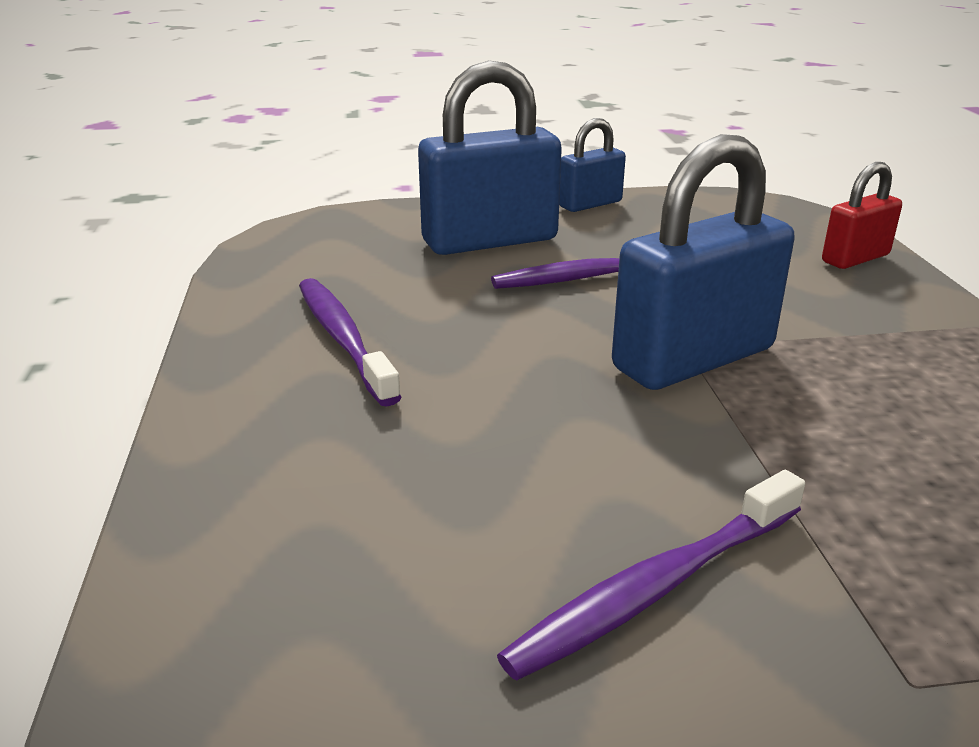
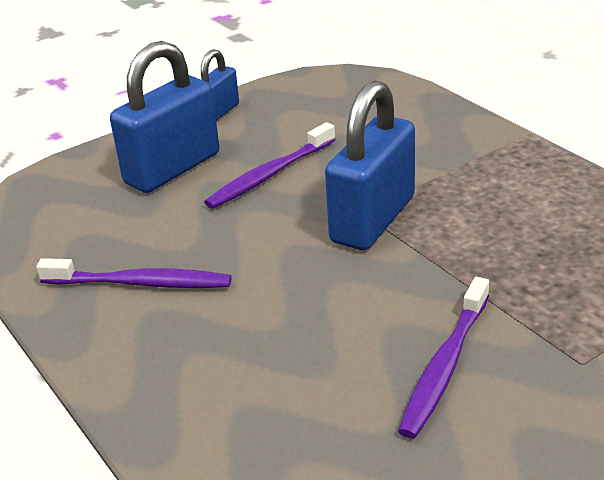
camera: 25 degrees left, 5 degrees up
(343, 339) = (140, 283): purple toothbrush -> purple toothbrush turned 150 degrees clockwise
(855, 258) = (420, 108): red padlock -> none

